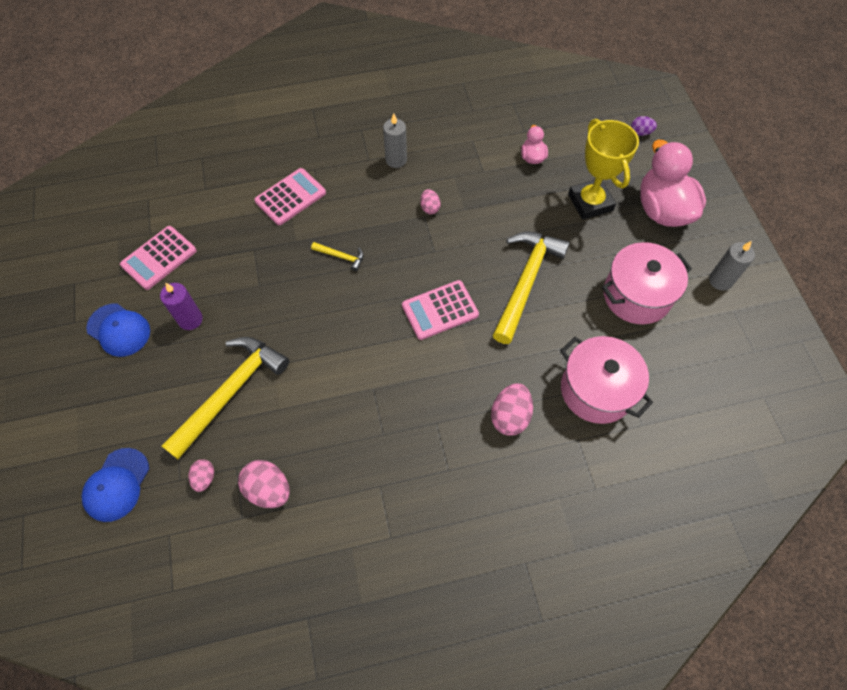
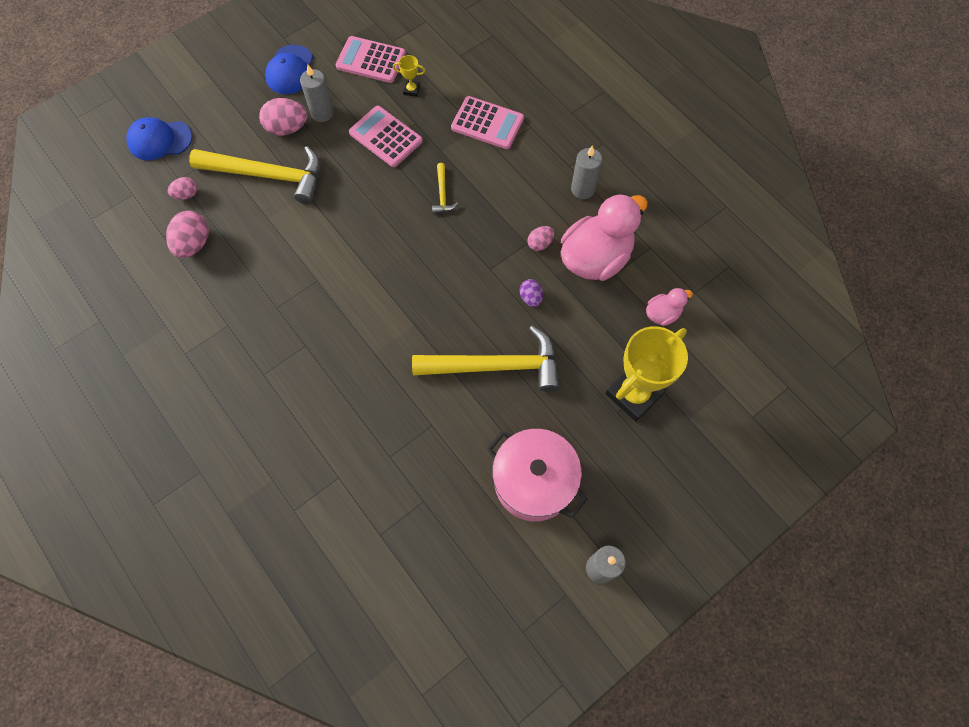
camera: 65 degrees right, 5 degrees up
(190, 319) = (322, 113): purple candle -> grey candle
(216, 238) = (411, 90): none -> yellow trophy
(440, 310) = (424, 301): pink calculator -> pink calculator (385, 137)
(510, 416) = (338, 406): pink egg -> pink egg (287, 128)
(596, 390) = (400, 477): pink pot -> none
(640, 132) = (770, 415): purple egg -> purple egg (531, 298)
(662, 210) = (666, 474): pink duck -> pink duck (595, 258)

